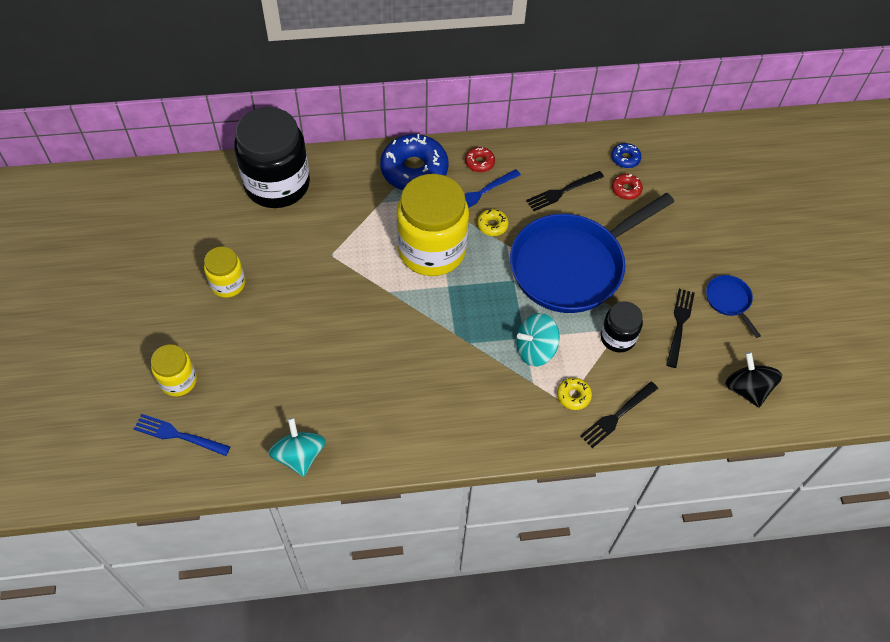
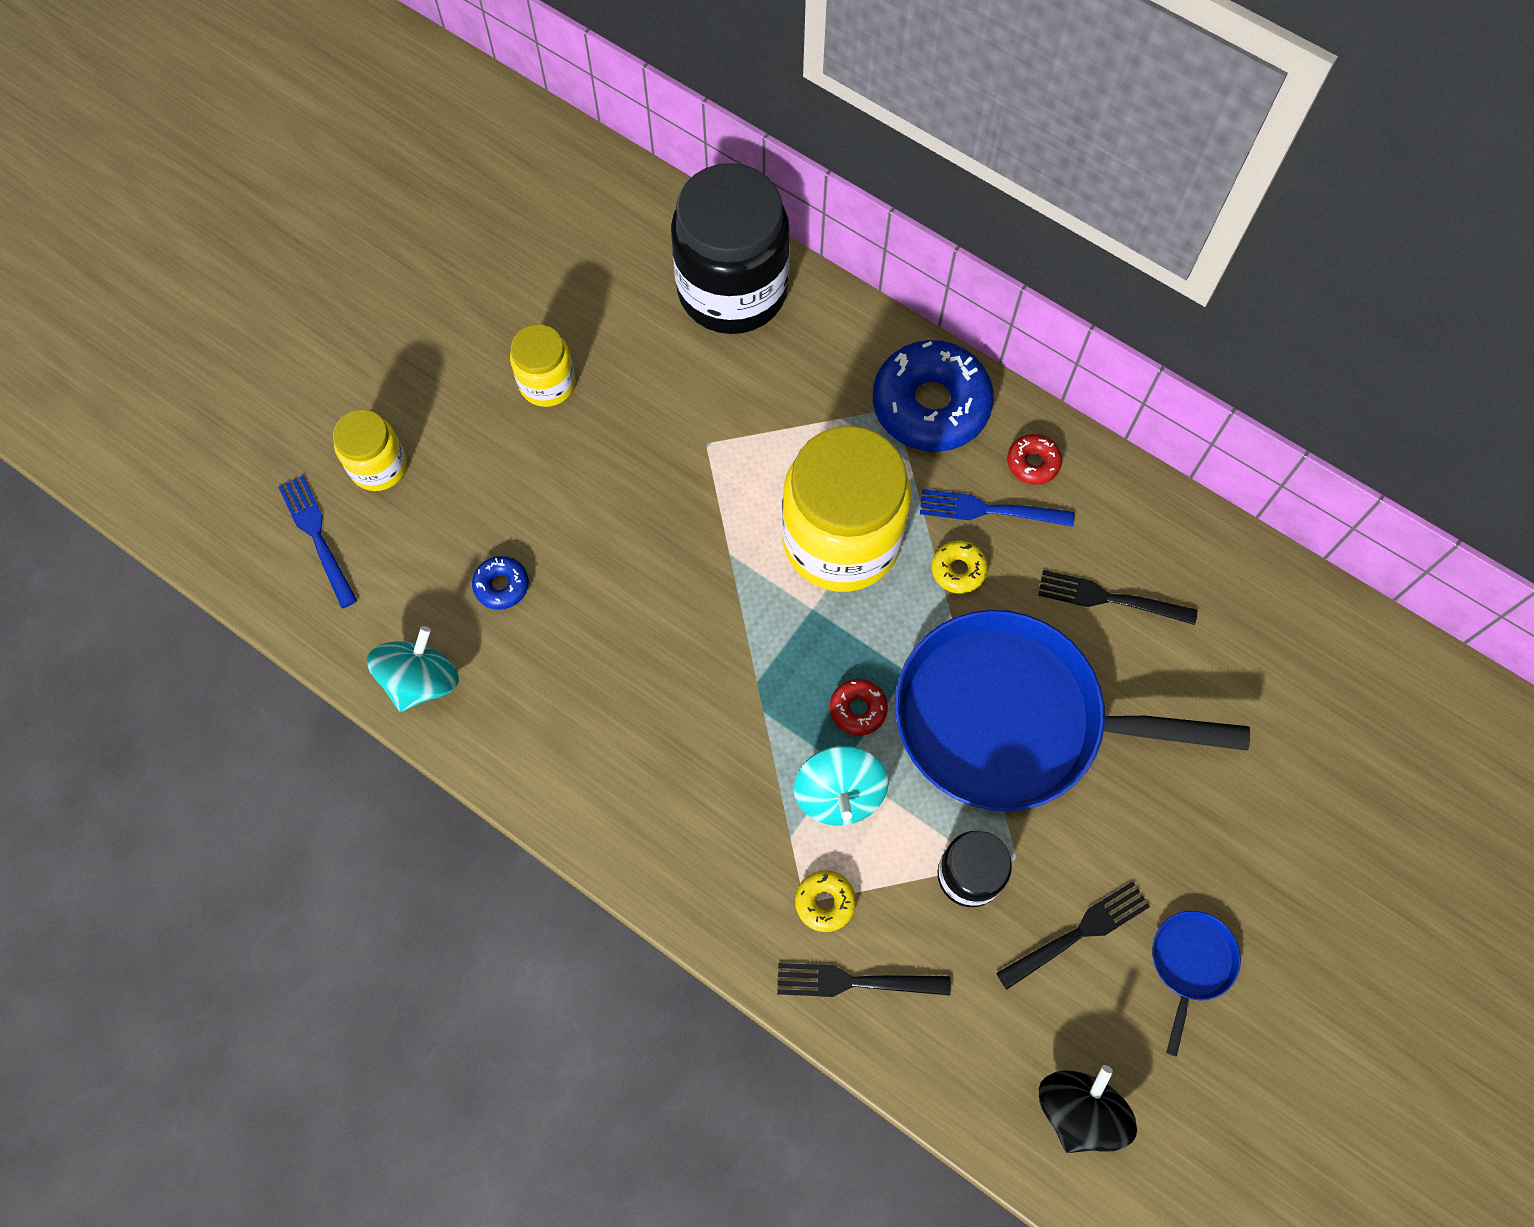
camera: 45 degrees right, 10 degrees up
(535, 349) = (839, 794): turquoise spinning top -> turquoise spinning top turned 120 degrees counterclockwise
(625, 158) = (1258, 622): blue donut -> blue donut (501, 586)
(626, 189) = (1209, 670): red donut -> red donut (858, 709)

